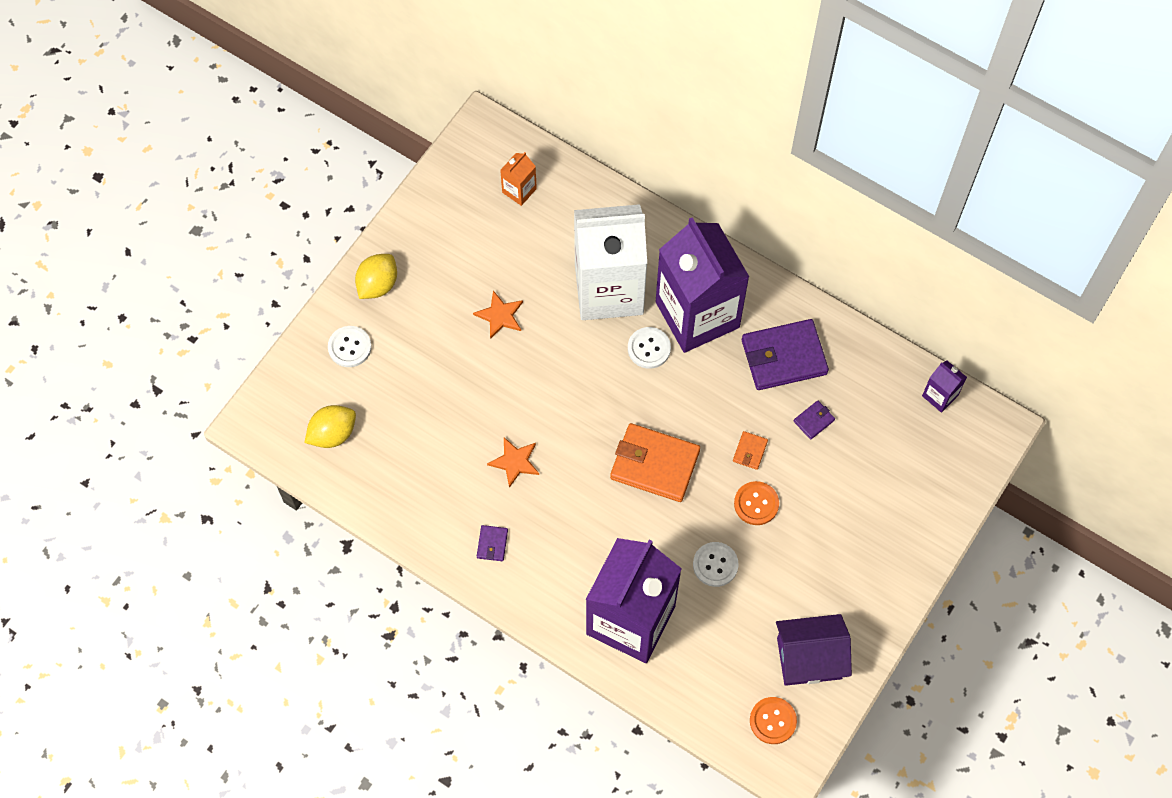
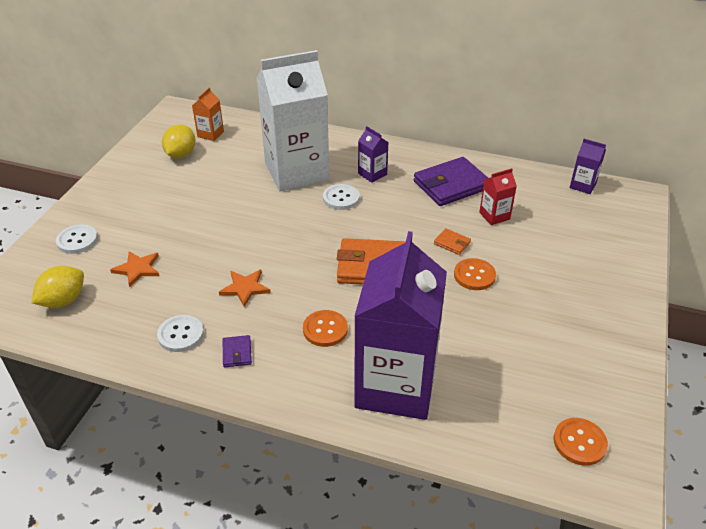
camera: 15 degrees left, 25 degrees down
(378, 284) = (100, 199): yellow lemon -> yellow lemon (181, 154)
(500, 315) = (210, 200): orange star -> orange star (137, 269)
(582, 537) = (325, 329): none -> orange button
(697, 315) = (372, 174): purple carton -> purple carton, size x0.40
(715, 565) = (459, 325): white button -> white button (180, 334)
(750, 451) = (452, 243): orange wallet -> orange wallet turned 60 degrees counterclockwise
(809, 658) = (584, 379): purple house -> none
(814, 420) = (494, 216): purple wallet -> red carton

